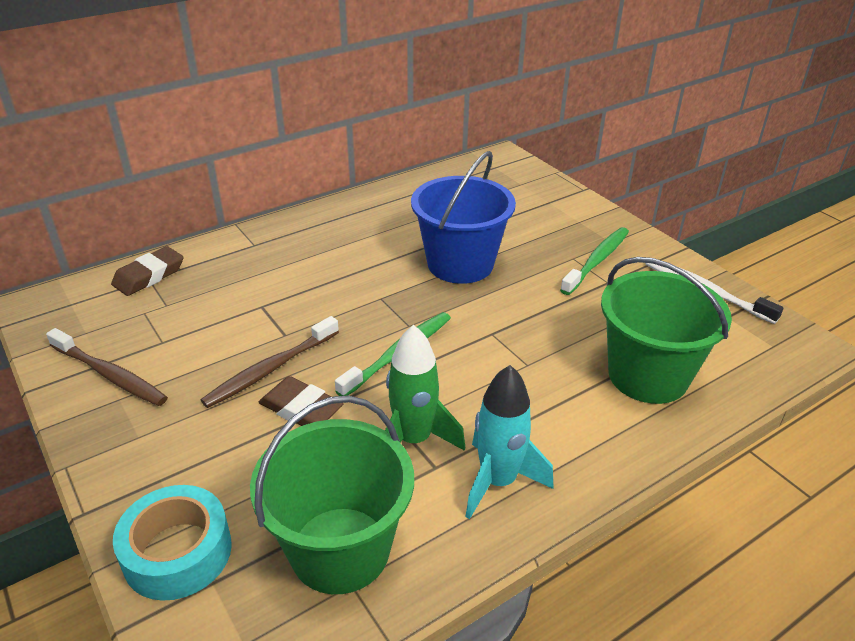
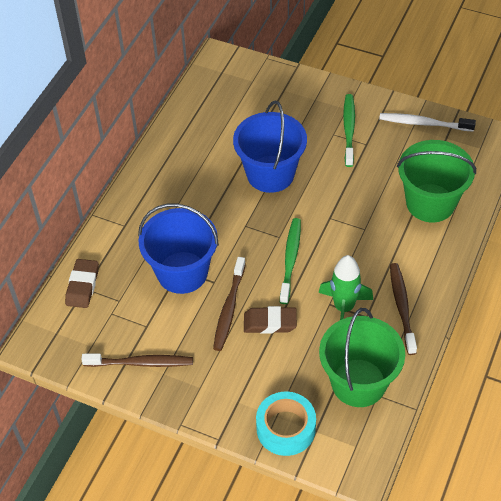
camera: 30 degrees left, 15 degrees up
(261, 310) = (182, 272): none -> blue bucket
(498, 482) = (402, 307): turquoise rocket -> brown toothbrush

